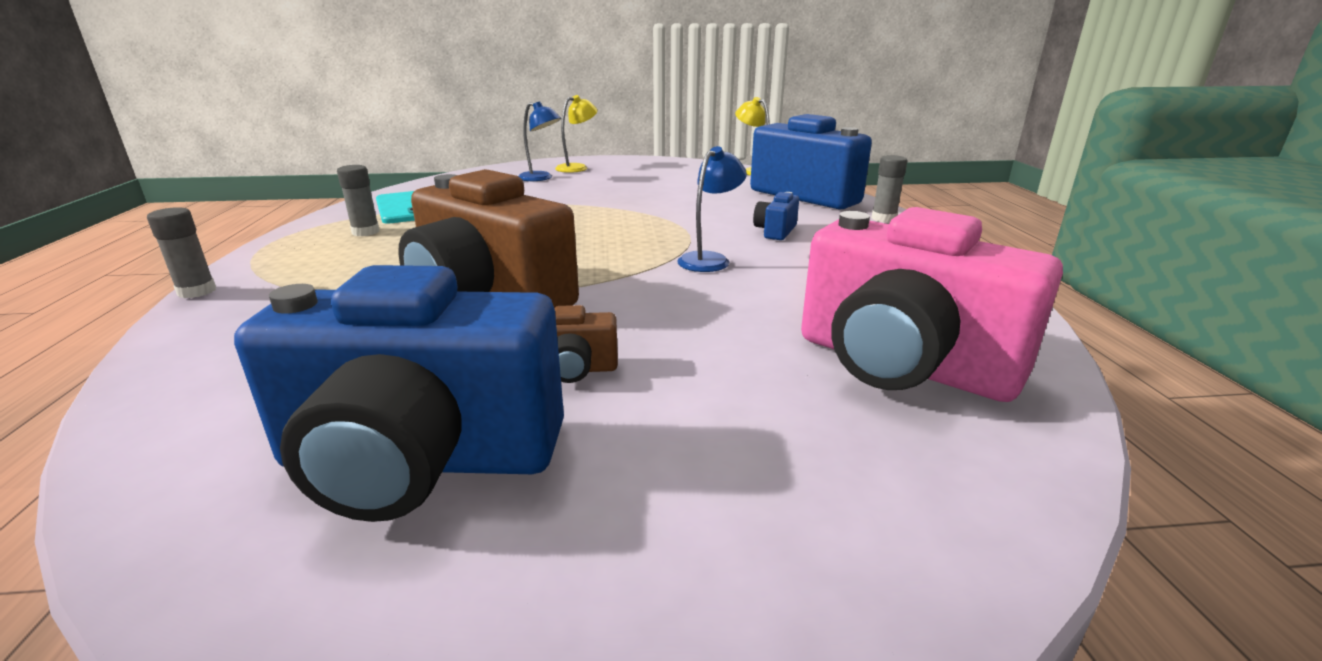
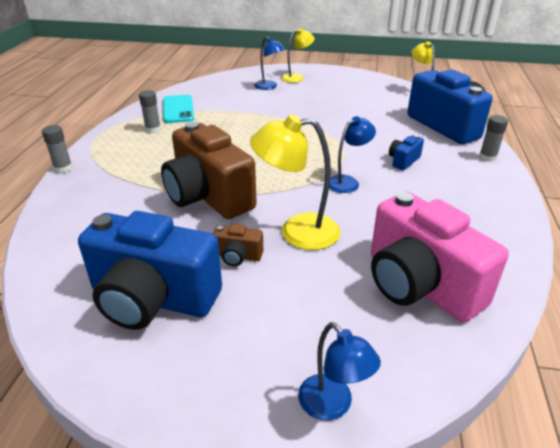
camera: 15 degrees right, 10 degrees up
(662, 324) = (297, 231): none -> yellow lamp
(885, 586) = (332, 406): none -> blue lamp

